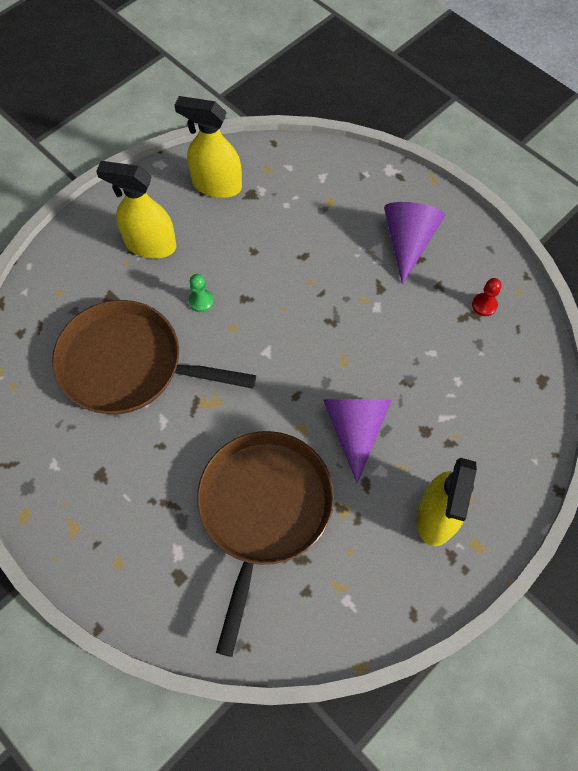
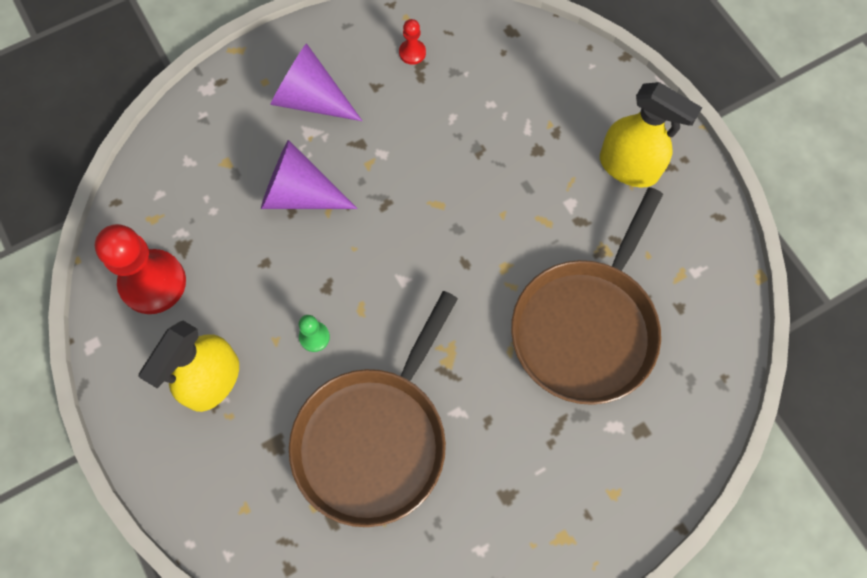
camera: 75 degrees left, 5 degrees up
(216, 185) = (153, 283): yellow spray bottle -> red pawn
(263, 509) = (586, 327): brown pan -> brown pan turned 90 degrees counterclockwise
(355, 429) = (519, 215): purple cone -> purple cone (300, 194)

